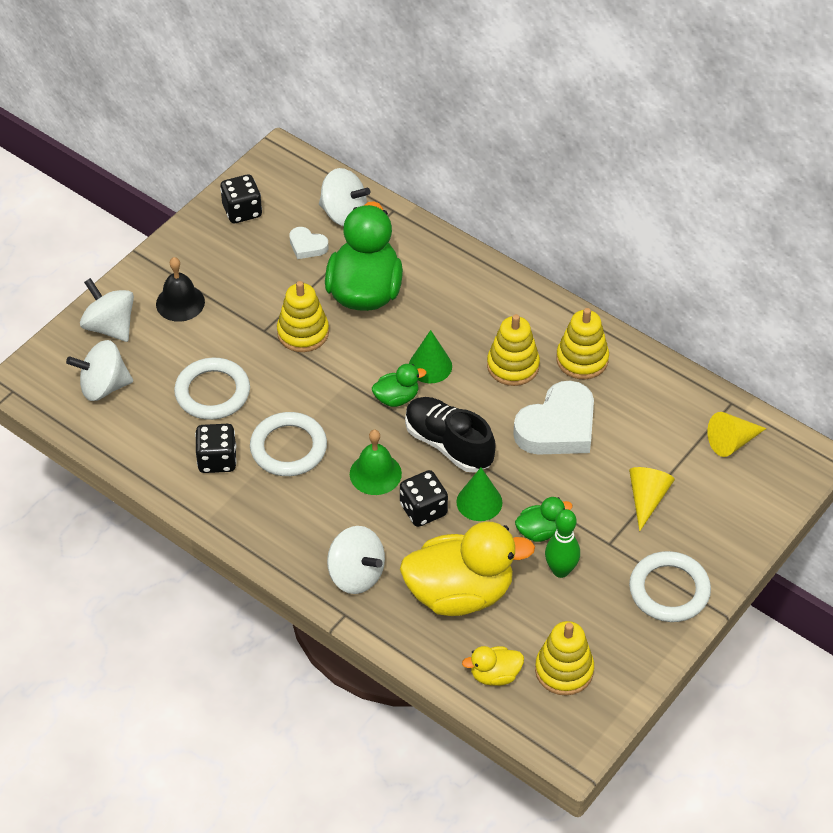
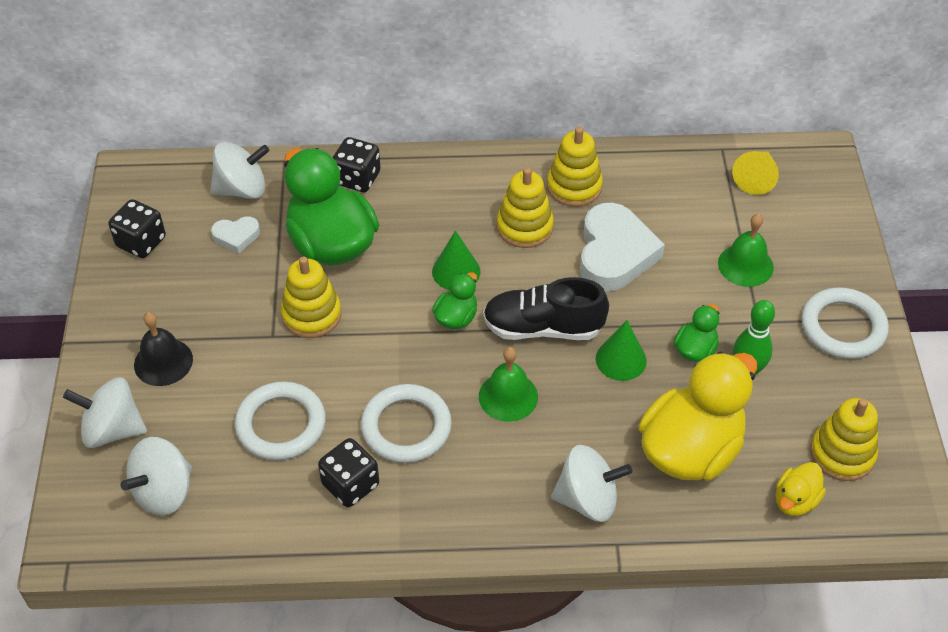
camera: 40 degrees left, 0 degrees up
(423, 510) = (582, 399): black dice -> black dice (357, 178)
(647, 499) = (745, 265): yellow cone -> green bell

